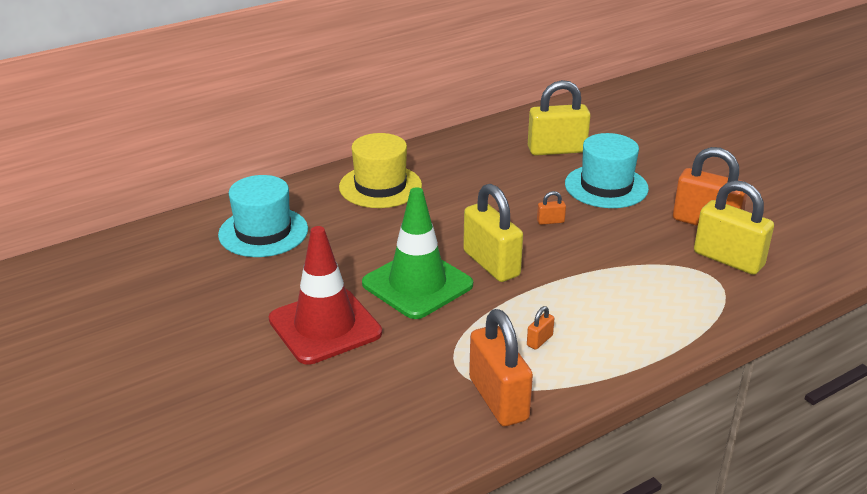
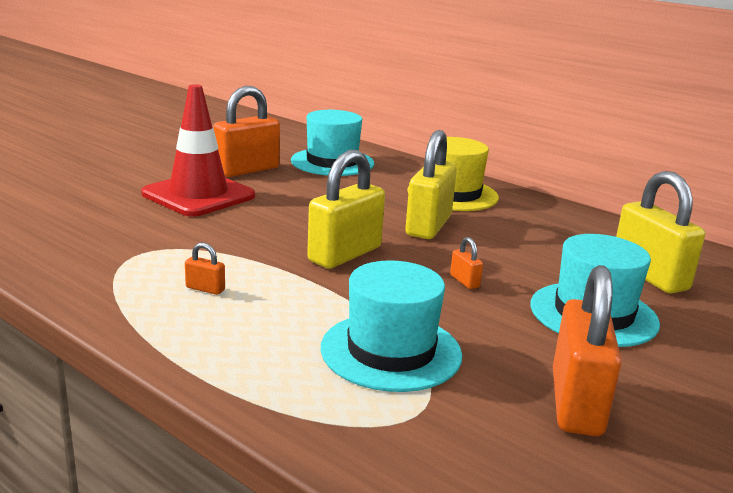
camera: 70 degrees right, 10 degrees down
(417, 284) = (284, 223): green traffic cone -> none
(498, 399) = (94, 274): orange padlock -> orange padlock (247, 170)
(644, 272) = (391, 351): none -> turquoise hat
(728, 259) = (481, 427): yellow padlock -> yellow padlock (428, 226)

